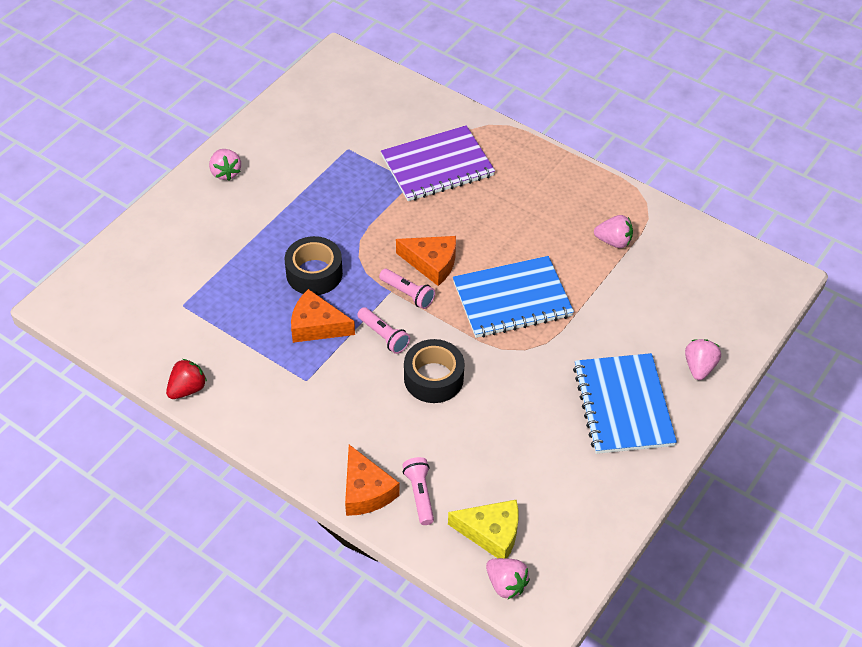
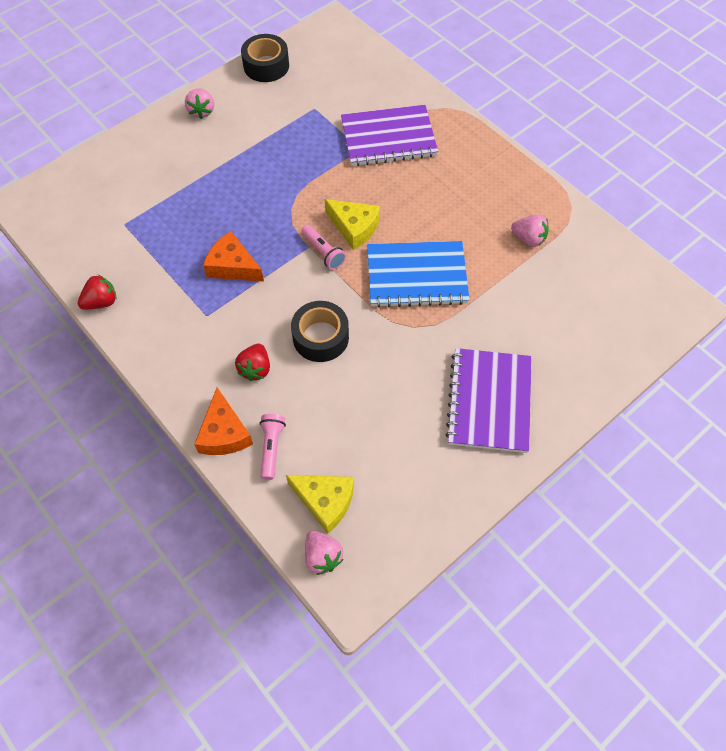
camera: 15 degrees right, 10 degrees up
(314, 273) = (247, 217): black tape -> black tape (266, 66)
(376, 422) = (255, 369): none -> red strawberry
(383, 336) = (289, 287): pink flashlight -> none
(431, 263) = (354, 228): orange cheese -> yellow cheese
(623, 405) = (489, 401): blue notebook -> purple notebook
(699, 367) = (574, 379): pink strawberry -> none

